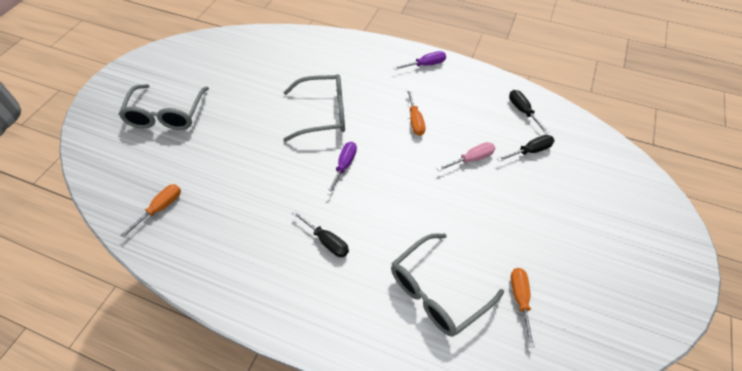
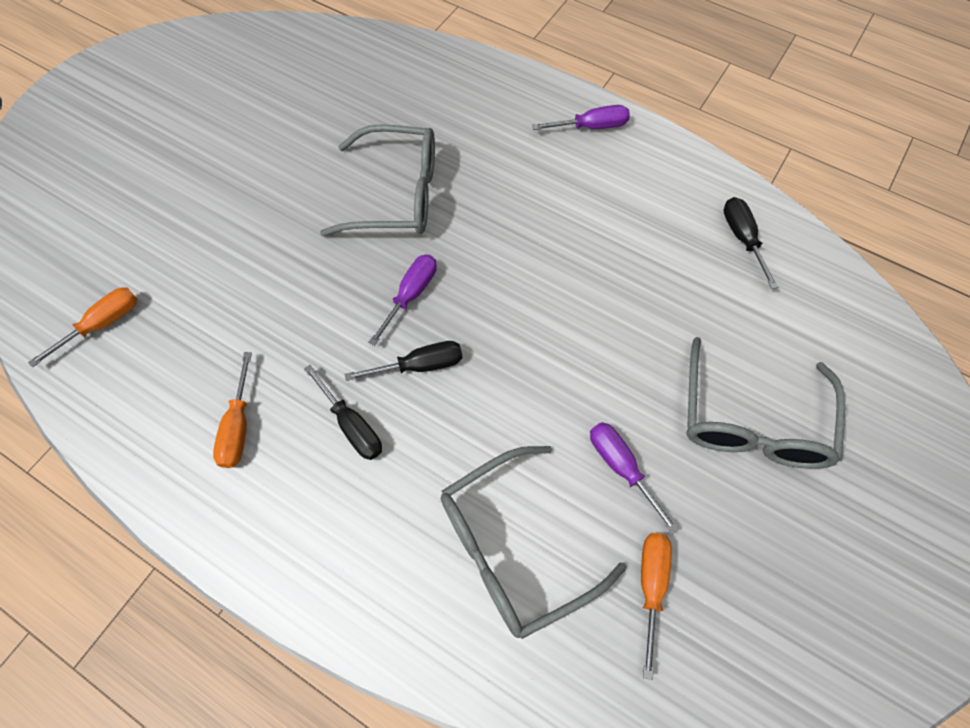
camera: 10 degrees right, 10 degrees up
(167, 114) = (144, 160): grey glasses -> grey glasses (752, 420)
(415, 120) = (549, 229): orange screwdriver -> orange screwdriver (238, 426)
(471, 159) = (629, 316): pink screwdriver -> none
(487, 239) = (621, 468): none -> purple screwdriver
(530, 151) = (736, 316): black screwdriver -> black screwdriver (419, 366)

